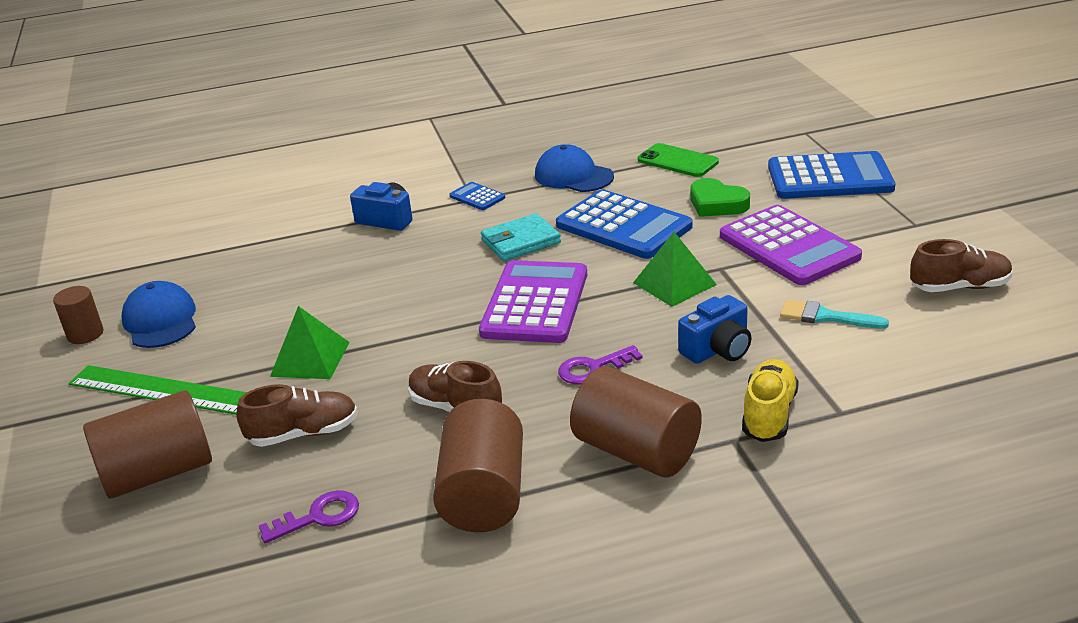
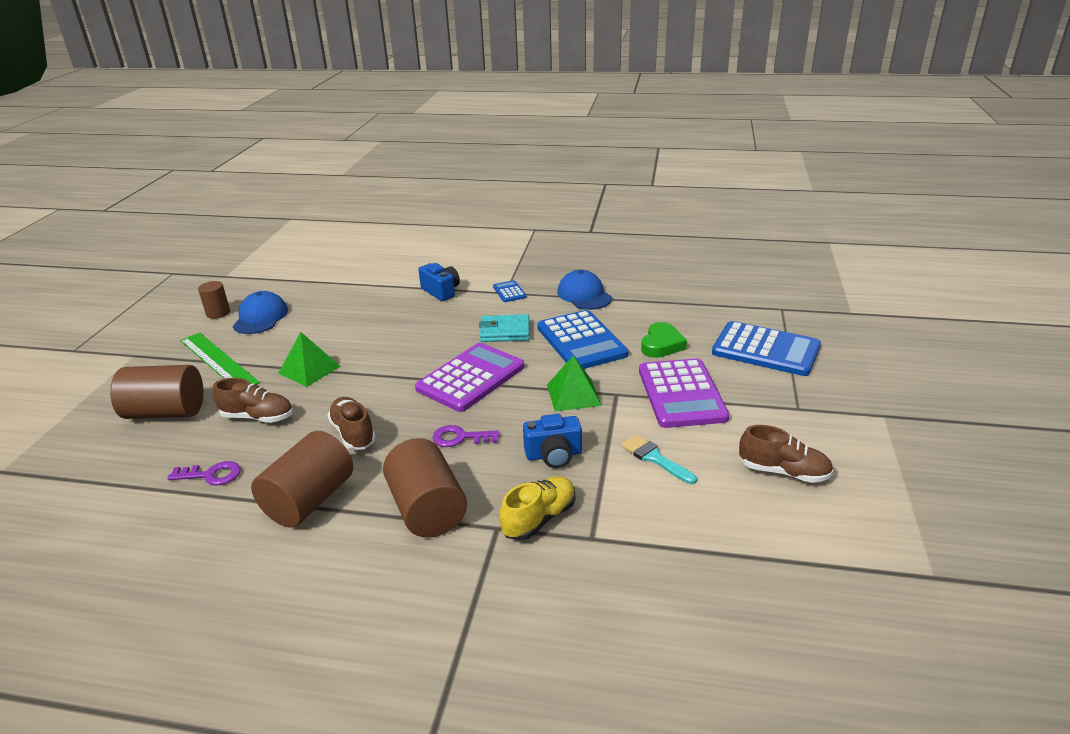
camera: 25 degrees right, 0 degrees up
(677, 161) = (665, 304): green phone -> none
(717, 204) = (661, 344): green heart -> green heart turned 135 degrees counterclockwise

